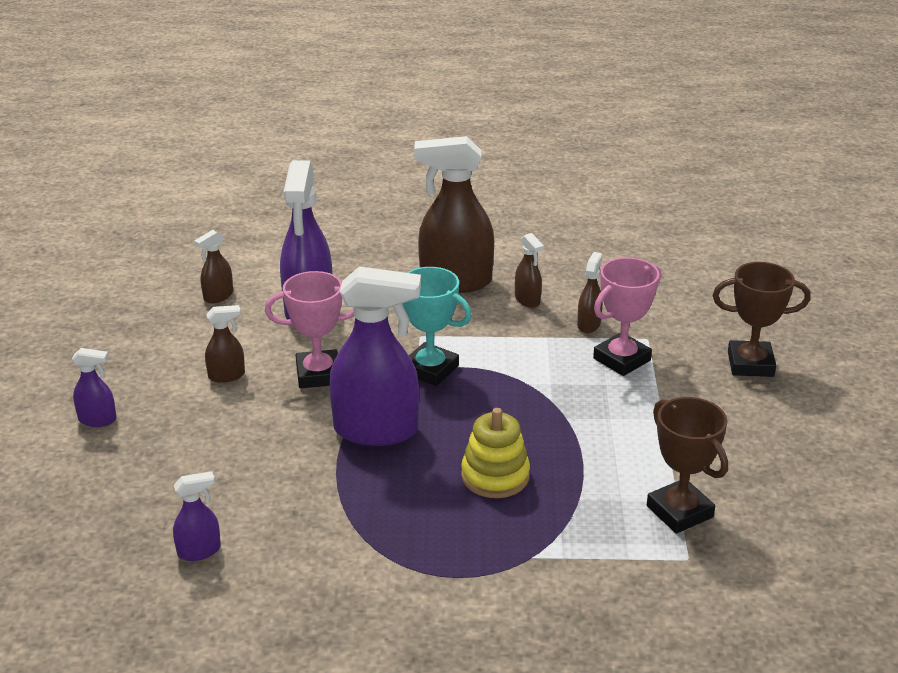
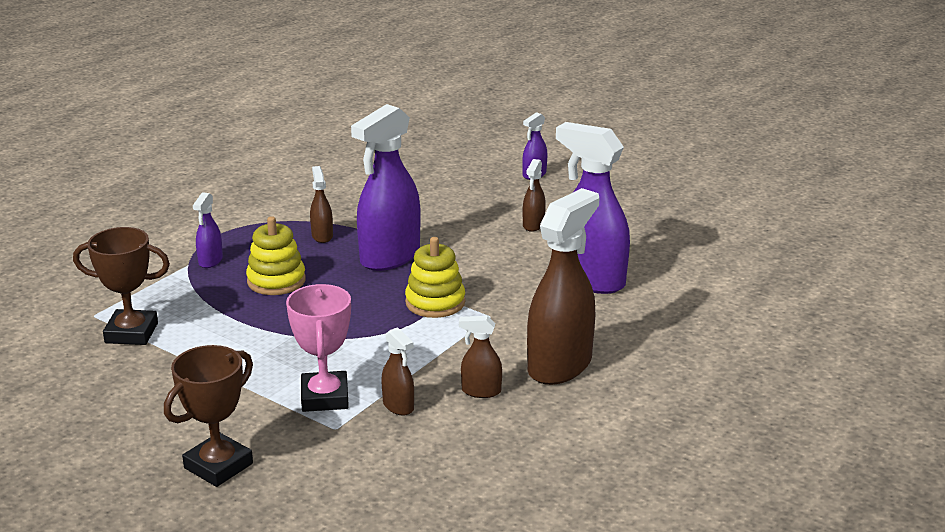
camera: 125 degrees right, 5 degrees down
(199, 551) = (356, 175): purple spray bottle -> purple spray bottle (210, 261)
(218, 296) = (660, 250): brown spray bottle -> brown spray bottle (322, 236)
(318, 374) = (489, 257): pink trophy -> none
(430, 369) = (435, 302): turquoise trophy -> yellow stacking toy

